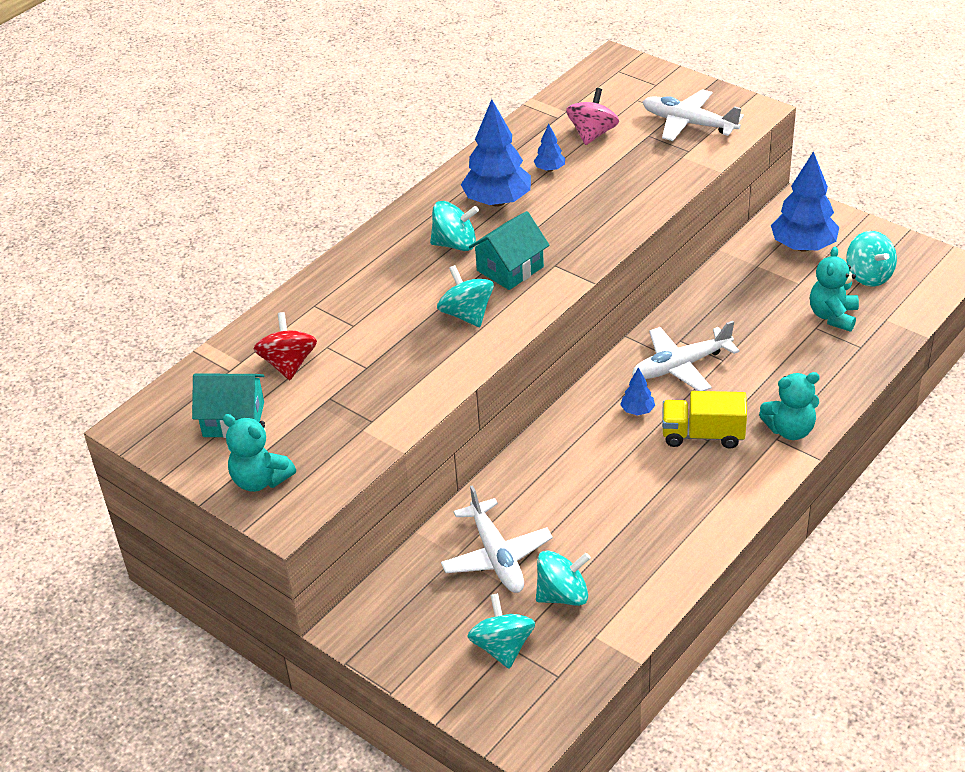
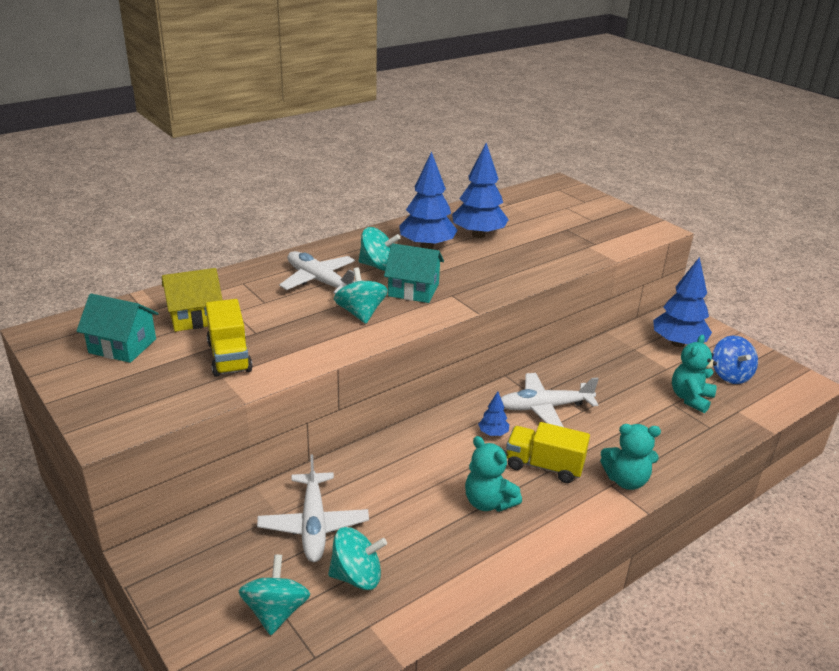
camera: 10 degrees right, 10 degrees down
(260, 480) = (109, 396): turquoise teddy bear -> turquoise teddy bear (488, 502)
(288, 364) = (195, 317): red spinning top -> yellow house
(356, 404) = (229, 357): none -> yellow truck
(510, 269) = (413, 290): turquoise house -> turquoise house turned 45 degrees clockwise
(550, 169) = (478, 235): blue tree -> blue tree, size x2.16
(592, 134) = (522, 220): pink spinning top -> none
(689, 124) = (602, 228): white plane -> white plane (319, 281)
(869, 275) = (730, 375): turquoise spinning top -> blue spinning top

